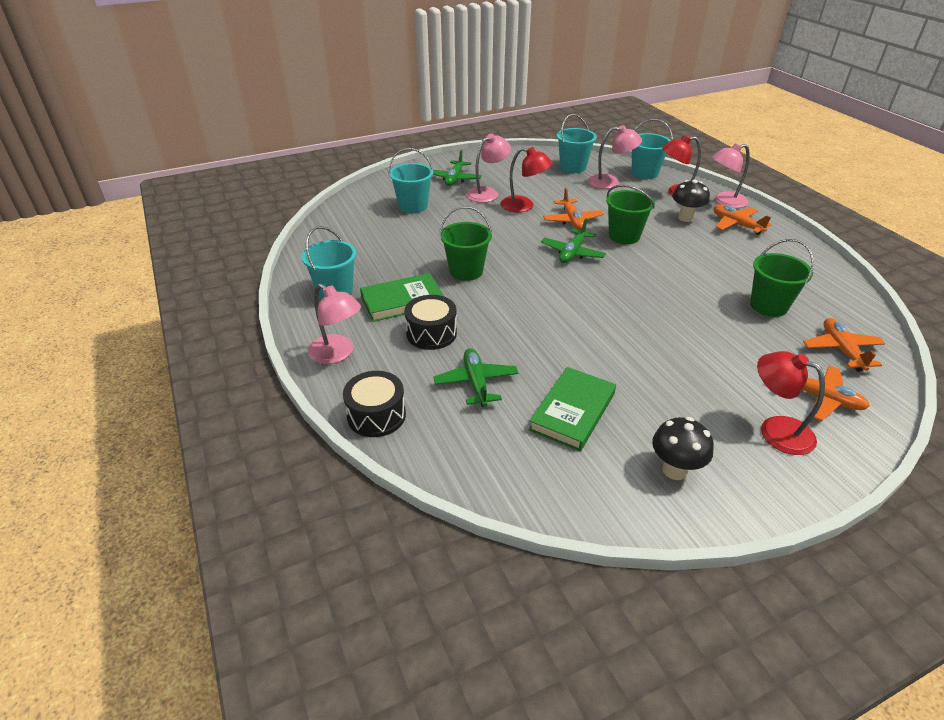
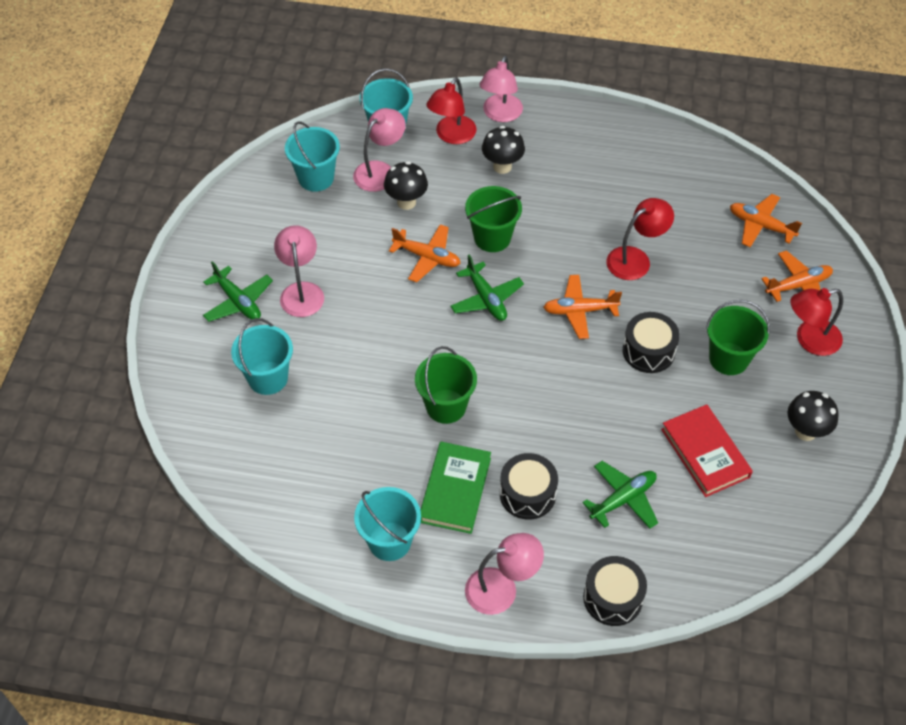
camera: 55 degrees left, 15 degrees up
(476, 383) = (623, 499): green plane -> green plane turned 120 degrees clockwise
(524, 206) = (361, 277): red lamp -> red lamp (635, 259)
(572, 411) = (705, 453): green book -> red book
(602, 198) = (406, 202): none -> black mushroom
(630, 340) = (648, 351): none -> black drum
(736, 225) = (546, 140): orange plane -> orange plane (579, 311)
(768, 306) = (677, 222): green bucket -> green bucket (728, 359)

